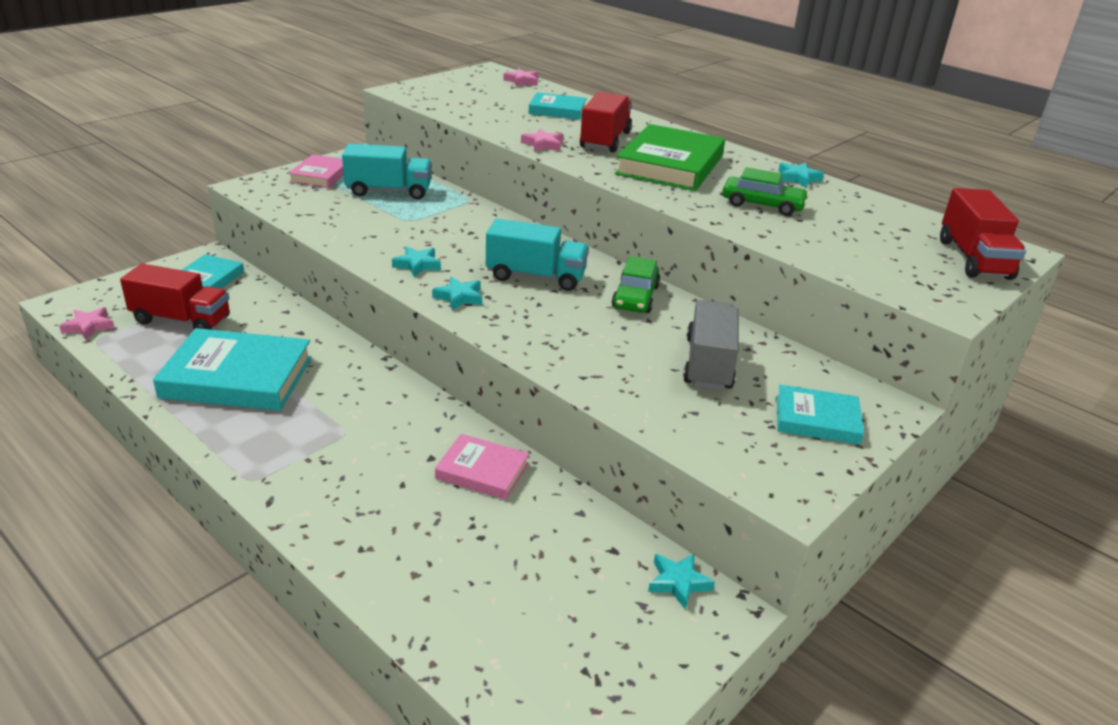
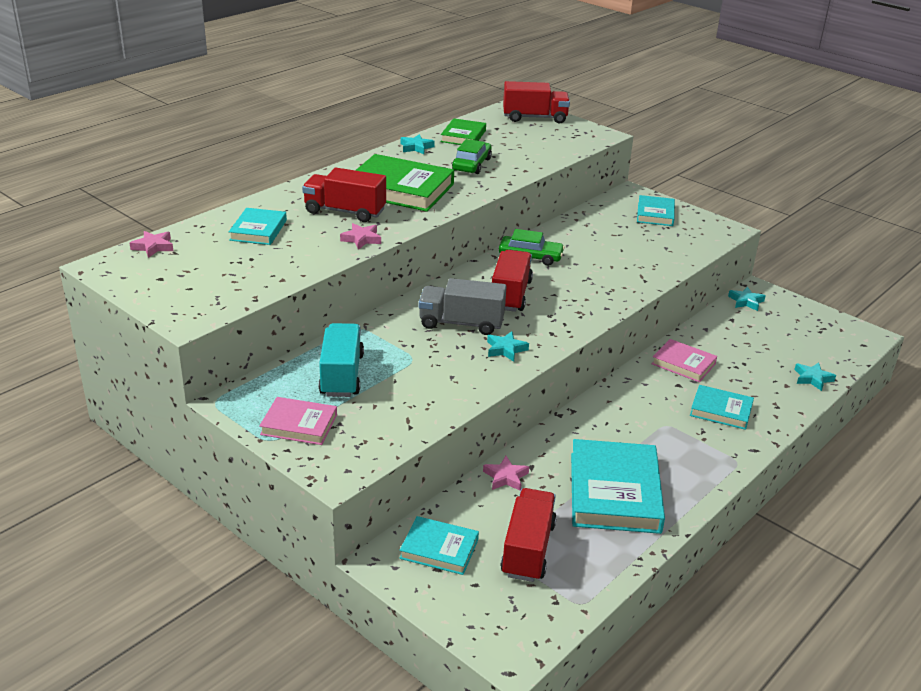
camera: 90 degrees left, 0 degrees up
(89, 327) = (557, 617): pink star -> pink star (505, 477)
(364, 487) = (721, 410): none -> turquoise book
(459, 297) = (556, 327): turquoise star -> turquoise star (812, 378)
(482, 471) = (683, 364): pink book -> pink book turned 75 degrees counterclockwise
(536, 277) = (510, 295): turquoise truck -> red truck
(708, 364) = (610, 238): grey truck -> grey truck (461, 323)
(856, 206) = (463, 136): none -> green book

